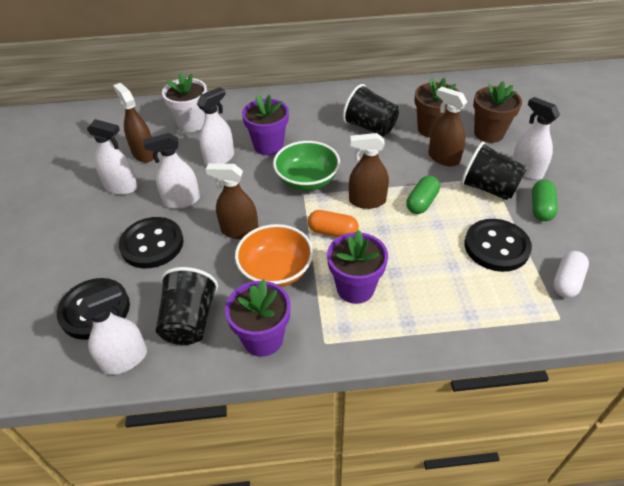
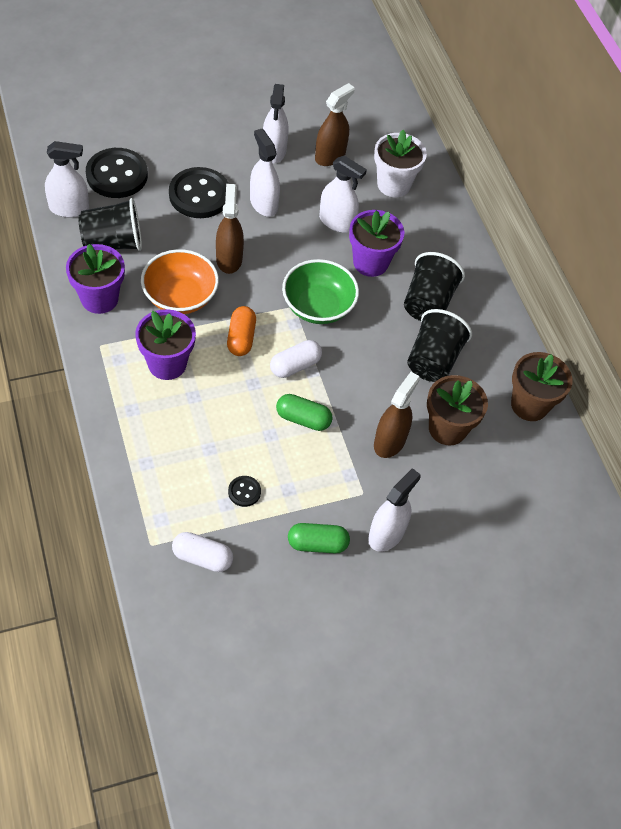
camera: 70 degrees right, 10 degrees up
(125, 359) = (69, 208): white spray bottle -> white spray bottle turned 45 degrees counterclockwise
(367, 201) = (295, 366): brown spray bottle -> white capsule
(488, 188) = (342, 489): black cup -> black cup (428, 302)
(489, 133) = (455, 494): brown flower pot -> brown flower pot (529, 405)
(496, 247) = (244, 492): black button -> black button, size x0.45

